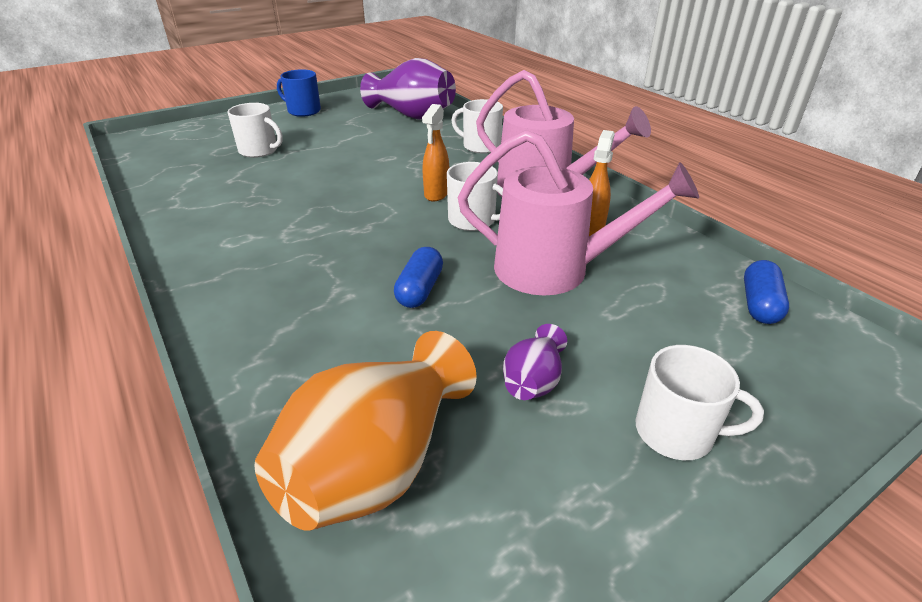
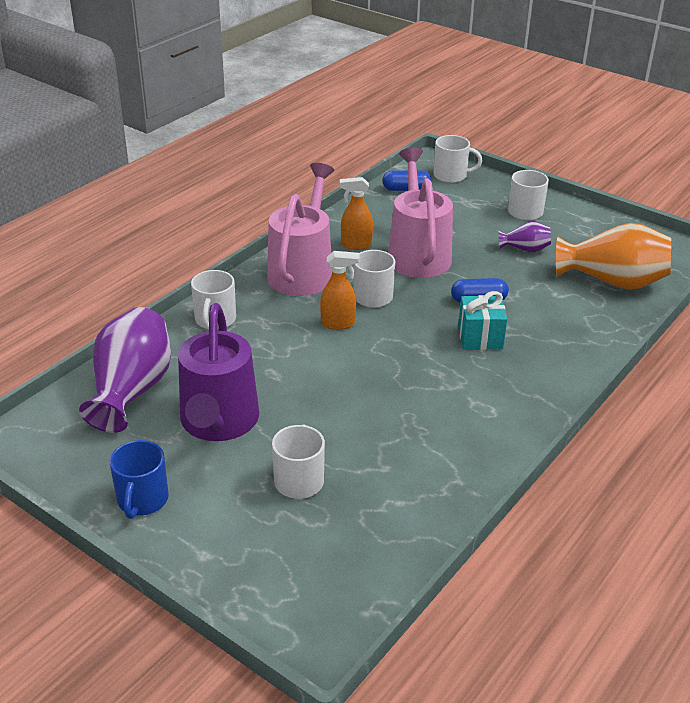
camera: 110 degrees left, 0 degrees up
(345, 269) = (480, 337): none -> turquoise gift
(349, 135) = (218, 422): none -> purple watering can
(829, 371) = (451, 176): none -> white mug

